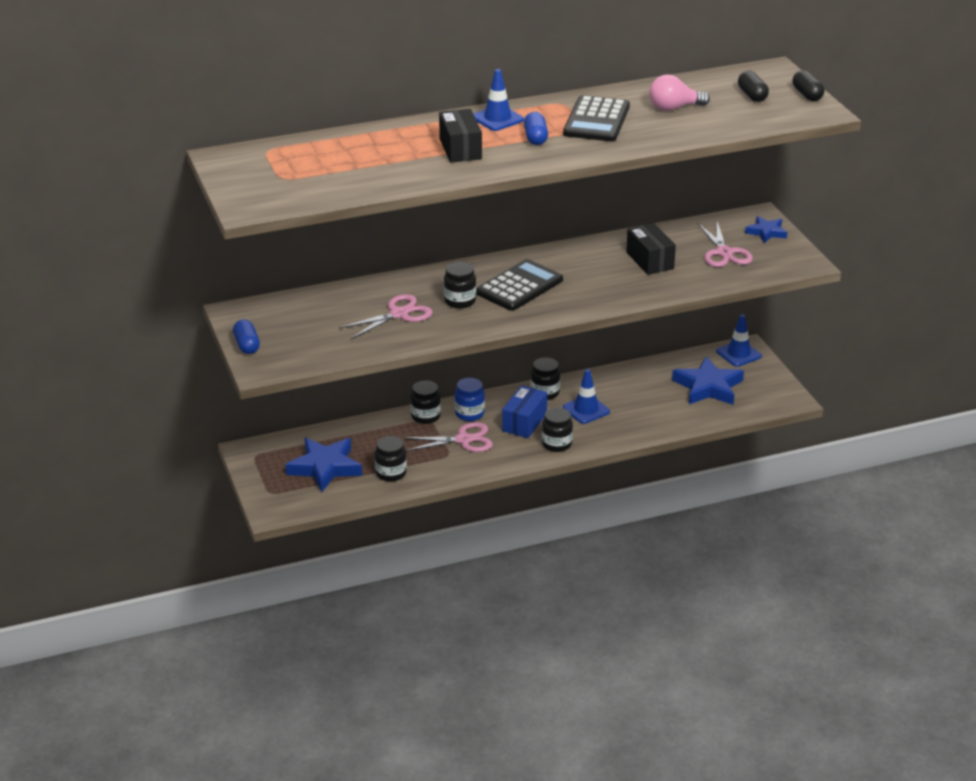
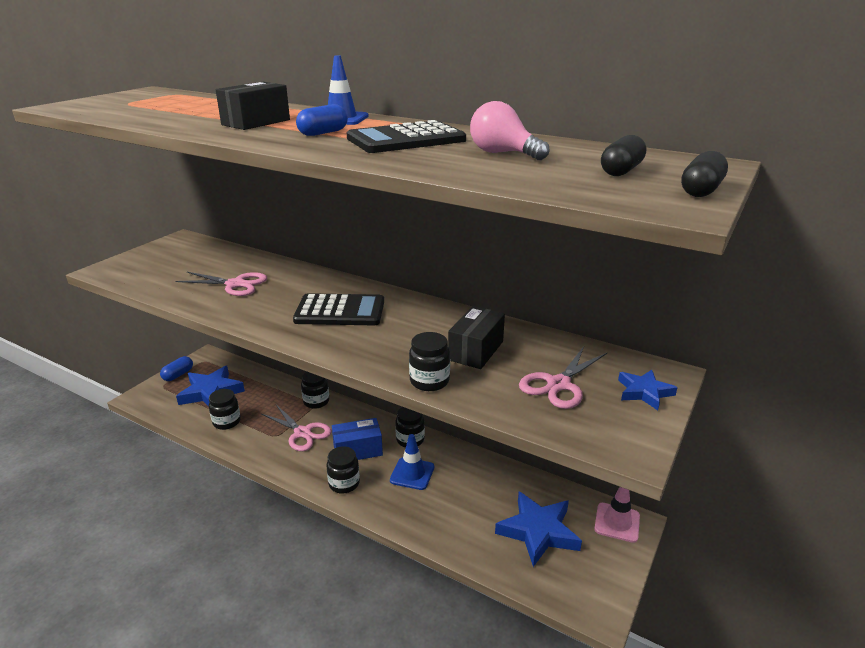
camera: 50 degrees right, 5 degrees down
(247, 345) = (135, 256): blue capsule -> blue capsule (178, 375)
(460, 301) = (284, 298): black jar -> black jar (429, 381)
(469, 414) = (341, 418): blue jar -> none
(738, 354) = (617, 522): blue traffic cone -> pink traffic cone

